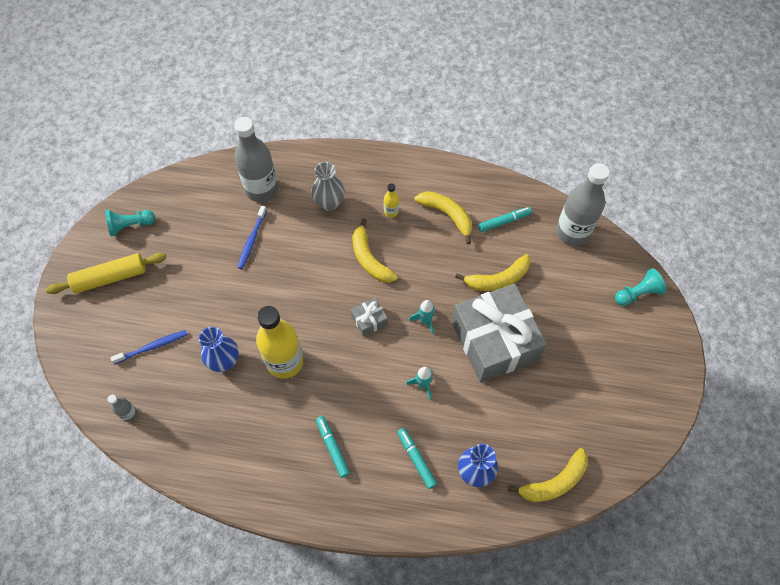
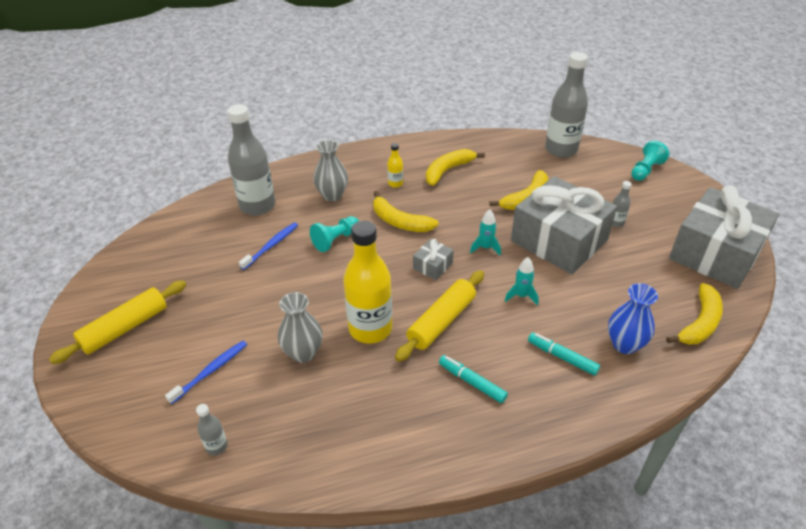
camera: 25 degrees left, 20 degrees down
(130, 226) = (127, 277): turquoise pawn -> turquoise pawn (336, 240)
(224, 361) = (303, 353): blue vase -> grey vase
(252, 240) = (271, 246): blue toothbrush -> blue toothbrush turned 135 degrees counterclockwise
(343, 380) = (441, 321): none -> yellow rolling pin
(447, 215) = (447, 170): yellow banana -> yellow banana turned 60 degrees counterclockwise
(503, 221) = (499, 160): turquoise marker -> none
(560, 344) = (616, 223): none -> grey bottle
(627, 419) = (715, 253): none -> grey gift

